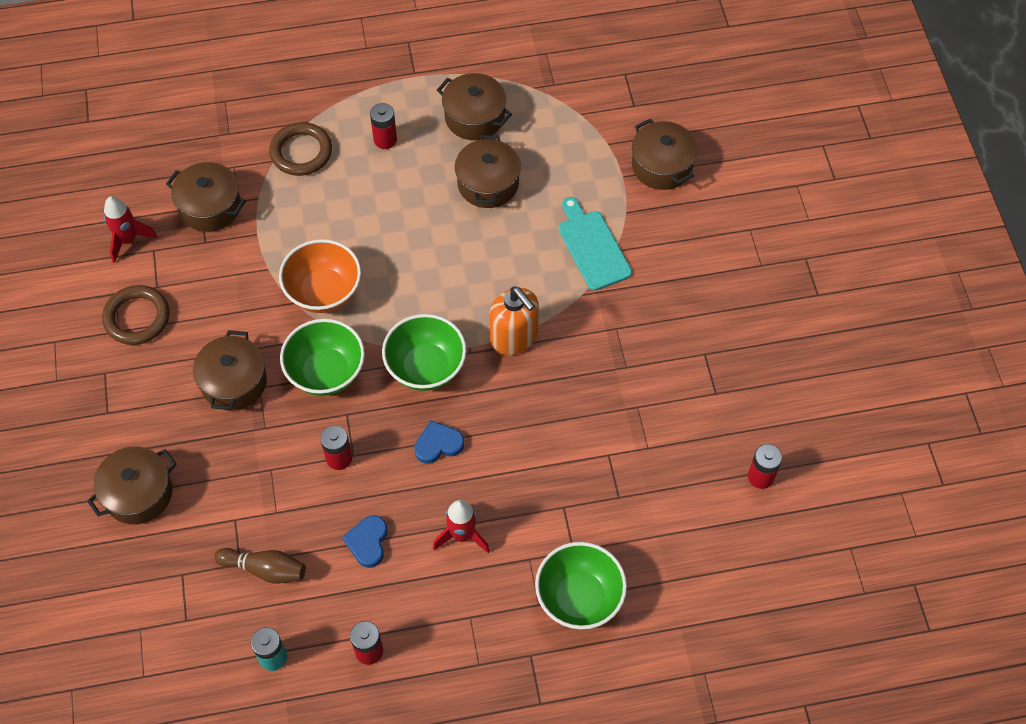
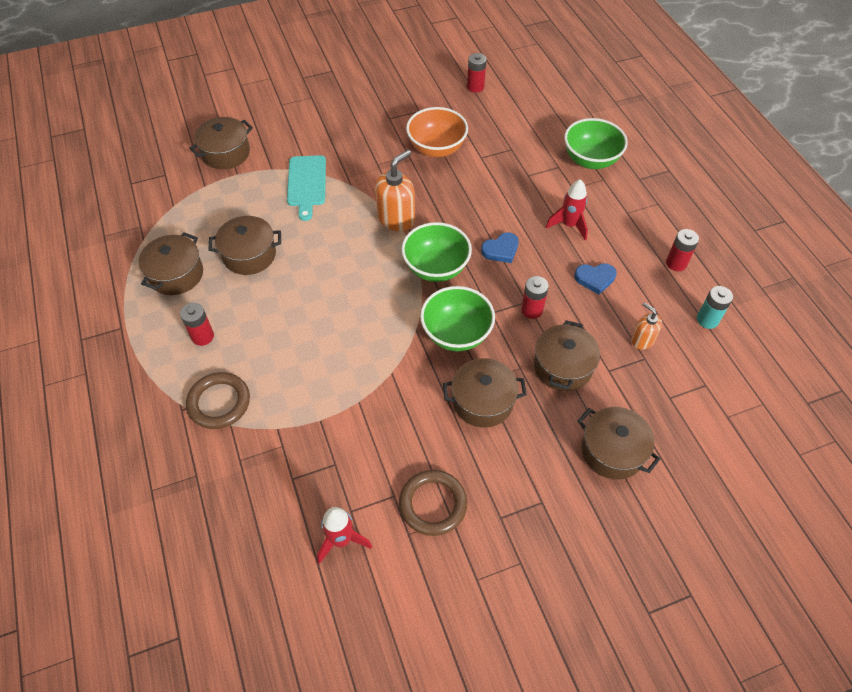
camera: 100 degrees left, 5 degrees down
(210, 207) = (292, 470): brown pot -> brown pot (562, 367)
(265, 569) = (642, 340): brown bowling pin -> orange soap dispenser
(324, 292) = (377, 351): orange bowl -> orange bowl (436, 148)
(438, 444) = (501, 250): blue heart -> blue heart turned 90 degrees counterclockwise
(592, 247) = (306, 184): turquoise cutting board -> turquoise cutting board turned 60 degrees counterclockwise

